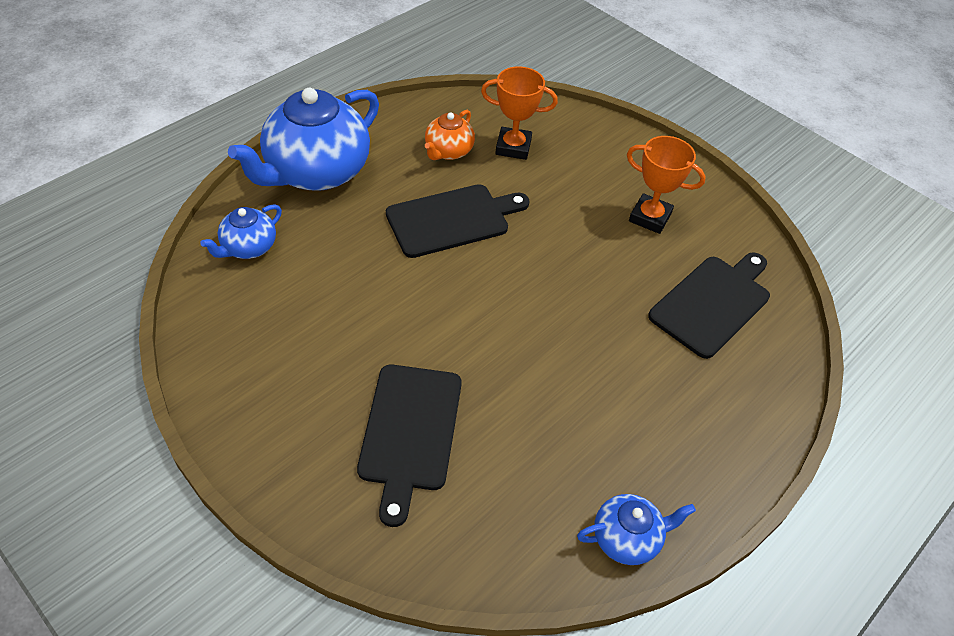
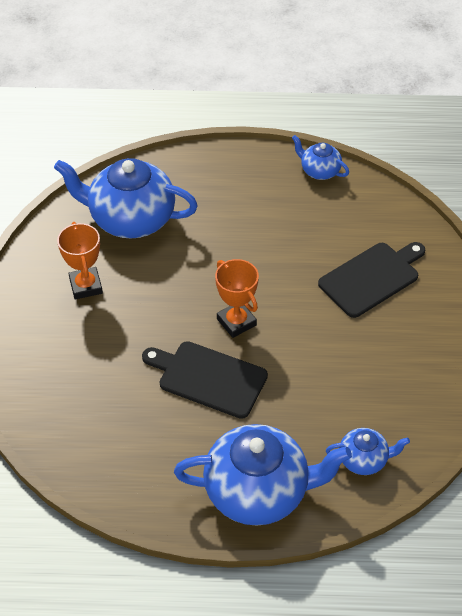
camera: 130 degrees left, 0 degrees up
(448, 151) = (144, 435): orange teapot -> none
(513, 147) = (95, 402): orange trophy -> orange trophy (236, 322)
(713, 303) = (130, 219): black cutting board -> blue teapot

